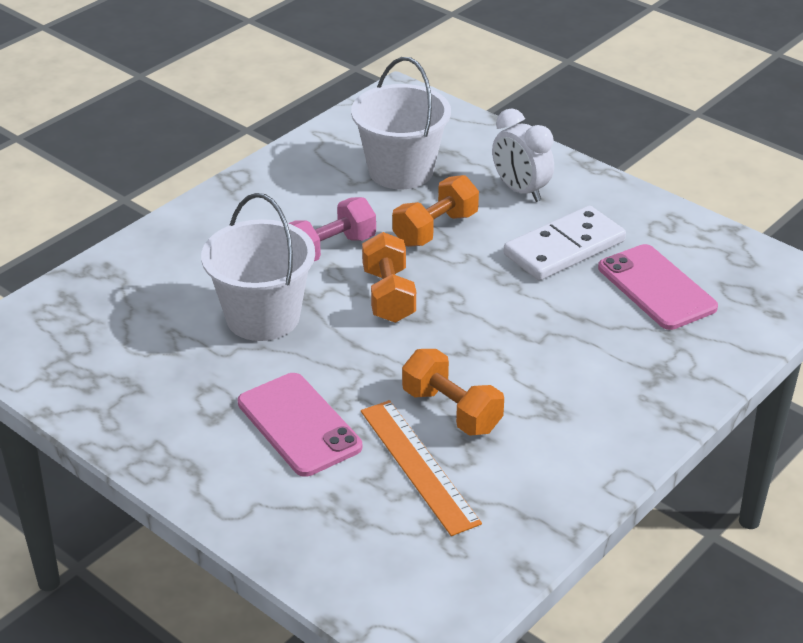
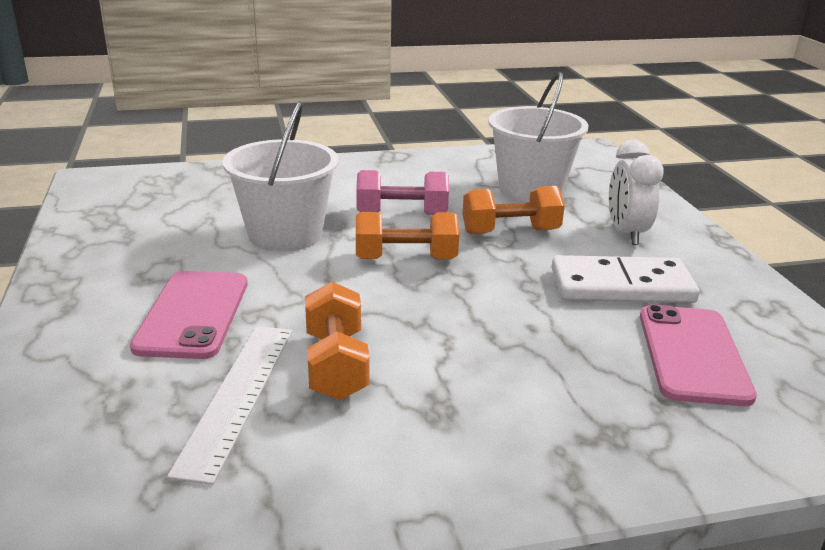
camera: 35 degrees right, 10 degrees down
(388, 296) = (406, 259): orange dumbbell -> orange dumbbell turned 60 degrees clockwise
(419, 465) = (238, 396): orange ruler -> white ruler

